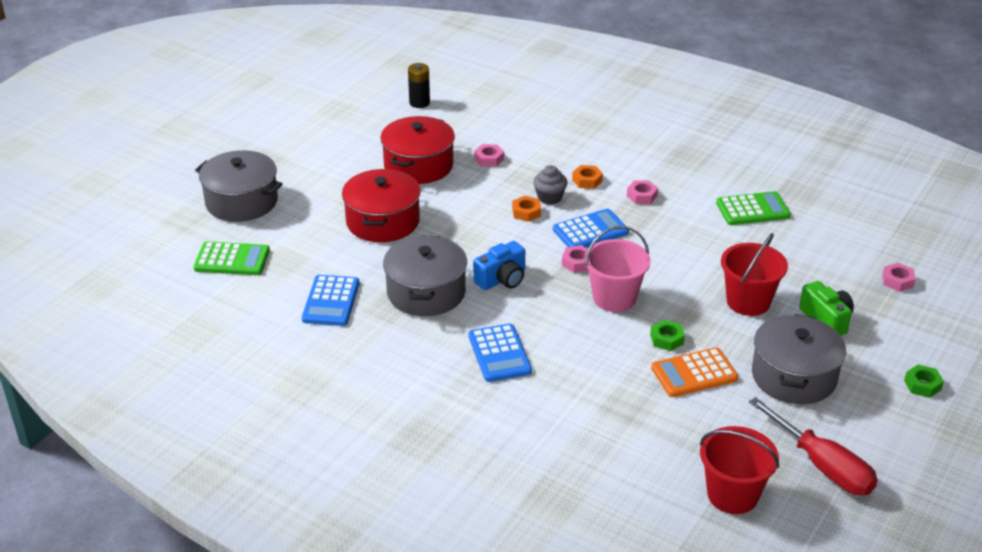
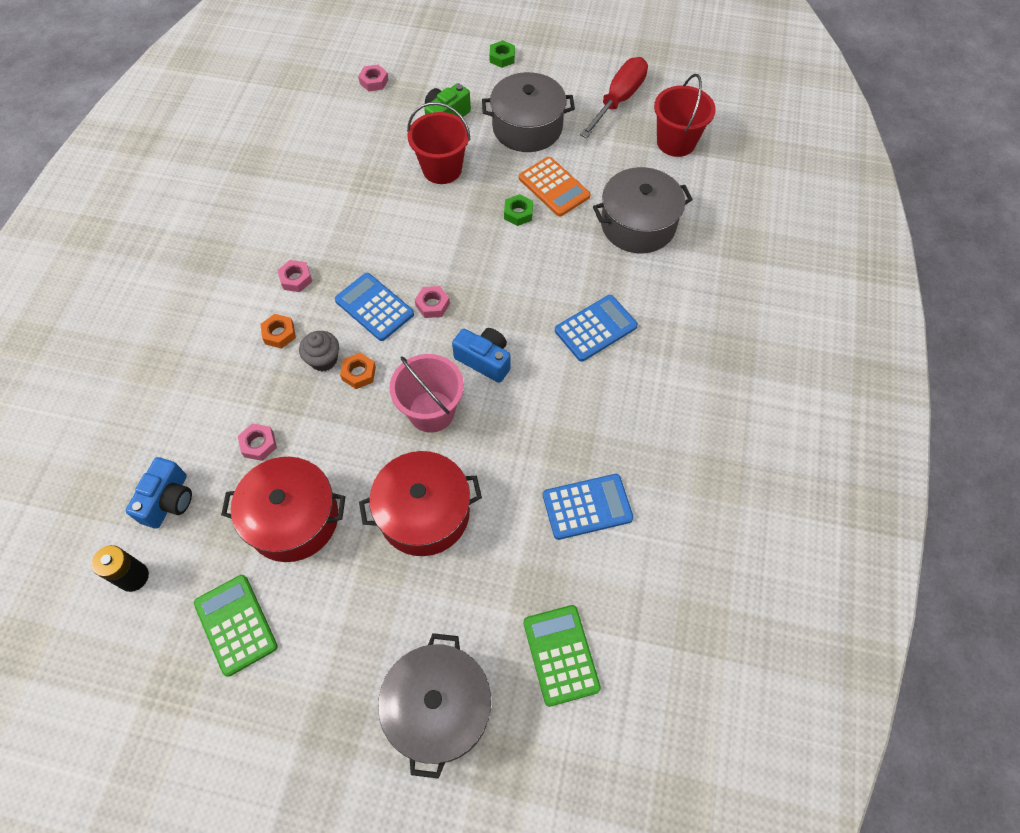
camera: 110 degrees left, 25 degrees up
(426, 292) = (533, 421): grey pot -> grey pot (638, 224)
(467, 119) = (168, 500): none -> blue camera
(614, 298) = (476, 263): pink bucket -> pink bucket (431, 411)
(752, 209) = (294, 188): green calculator -> green calculator (236, 625)

